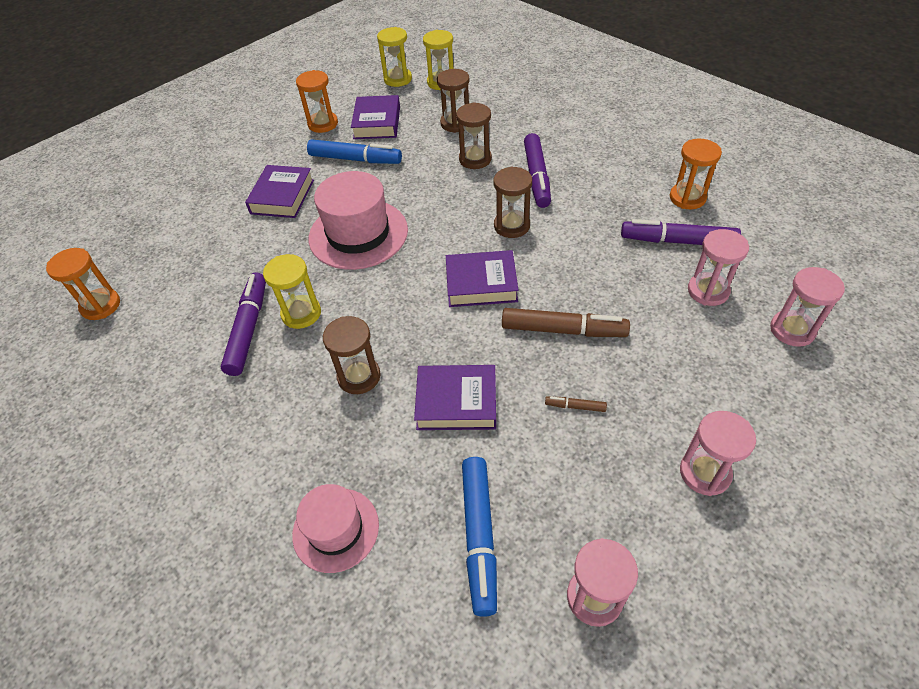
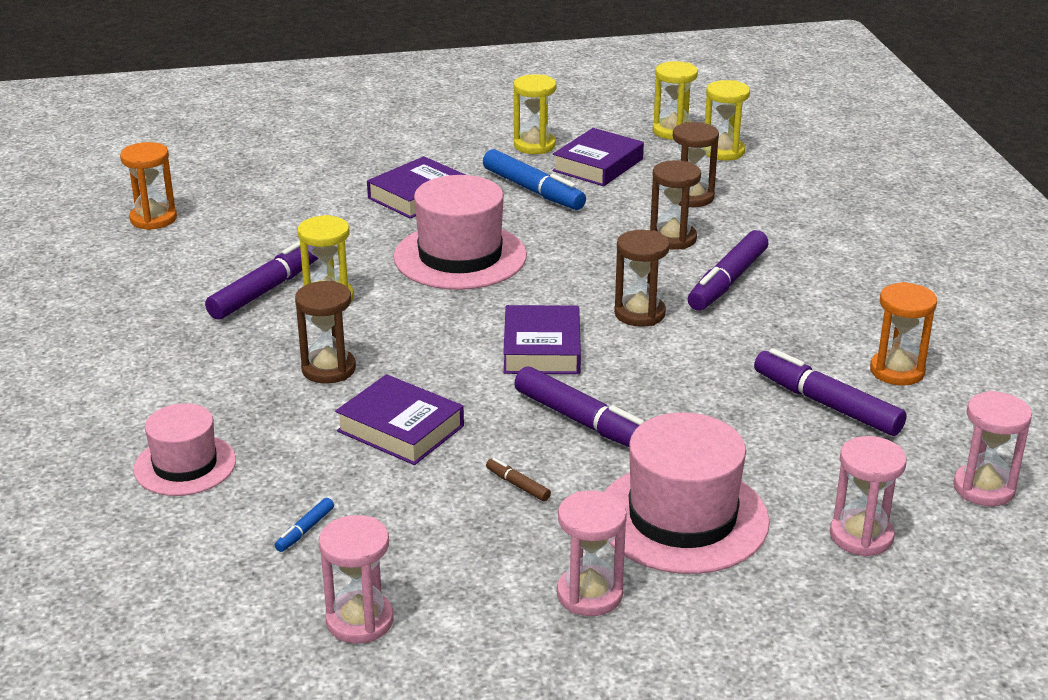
camera: 30 degrees right, 20 degrees down
(323, 124) = (534, 145): orange hourglass -> yellow hourglass
(479, 536) = (305, 530): blue marker -> blue marker, size x0.44
(481, 284) = (541, 349): purple book -> purple book turned 60 degrees clockwise
(563, 330) = (584, 422): brown marker -> purple marker
(692, 374) = (682, 518): none -> pink hat
(708, 291) = (802, 461): pink hourglass -> pink hourglass (984, 488)

